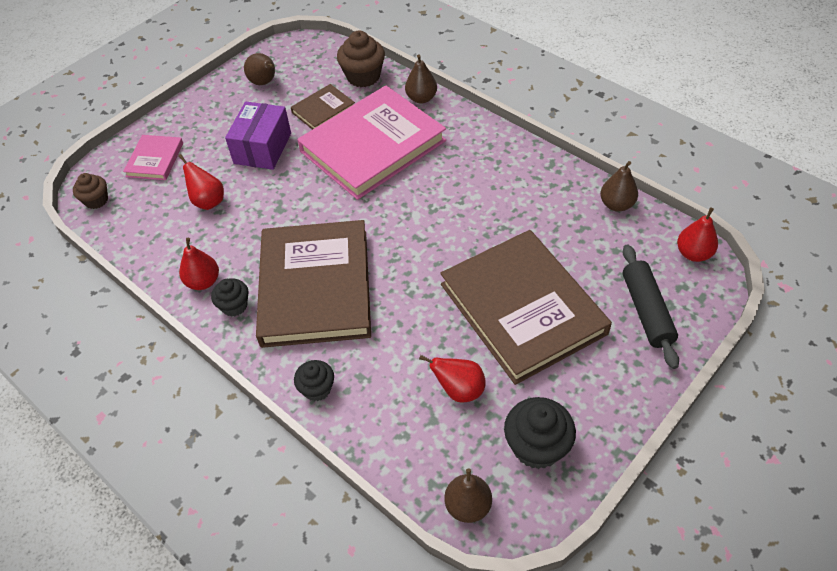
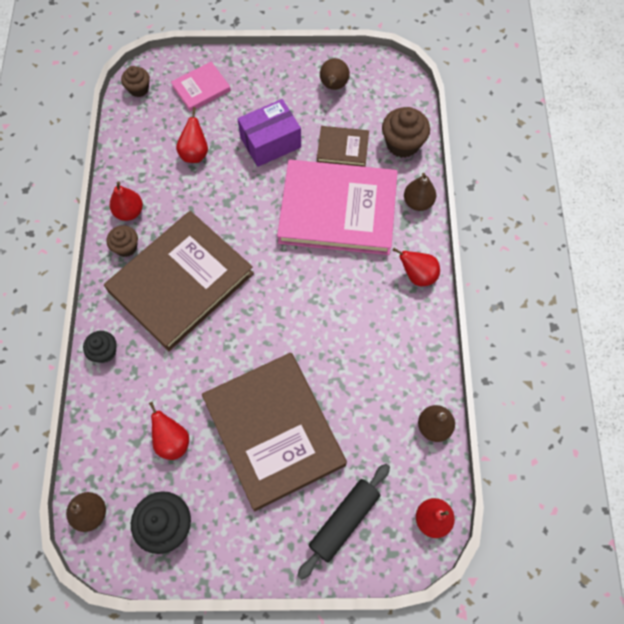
camera: 45 degrees right, 15 degrees up
(234, 306) = (126, 247): black cupcake -> brown cupcake
(481, 136) = (417, 275): none -> red pear
(522, 308) = (274, 431): brown book -> brown book turned 45 degrees counterclockwise

